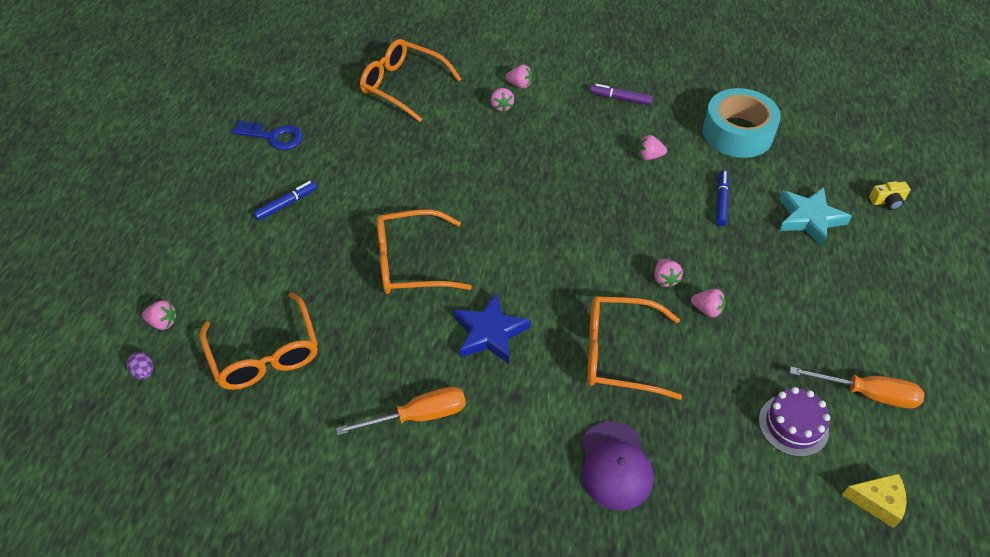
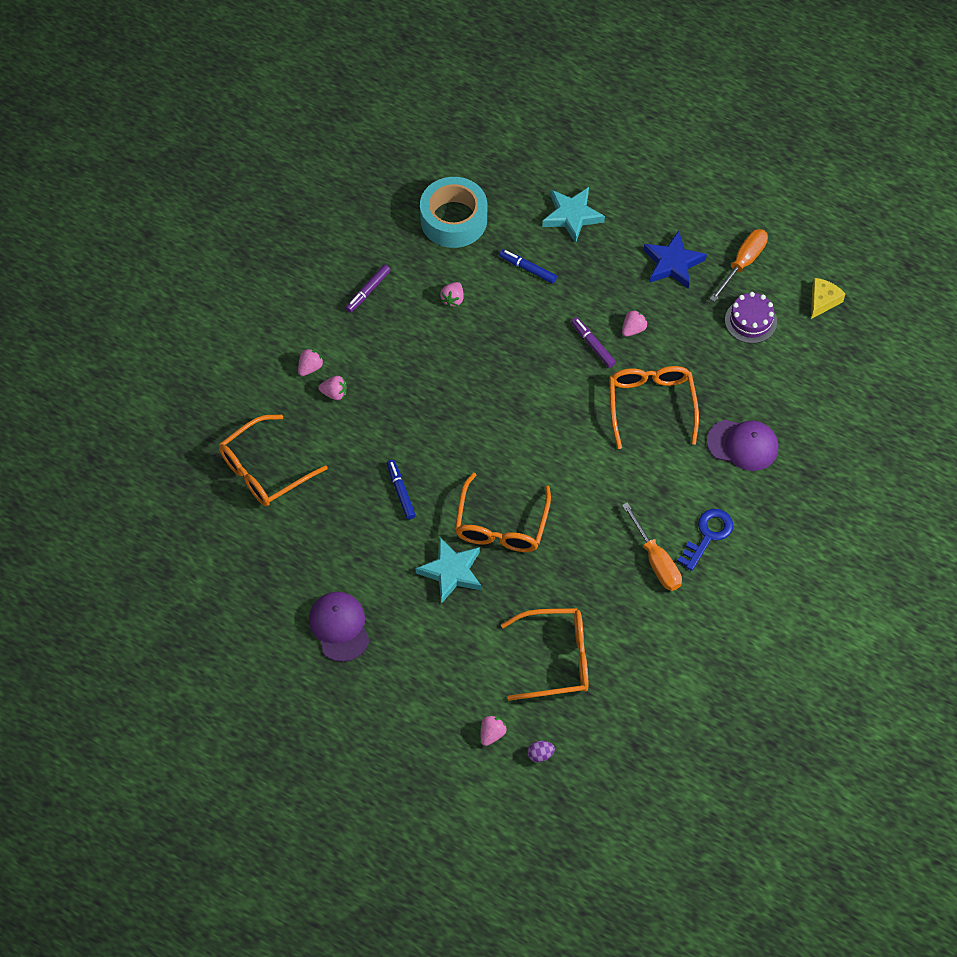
camera: 70 degrees left, 10 degrees up
(258, 175) = (339, 627): none -> purple cap
(274, 137) = (289, 603): blue key -> blue key (708, 535)
(286, 204) = (389, 609): blue marker -> blue marker (401, 492)
(343, 238) = (451, 572): none -> turquoise star
(418, 416) = (656, 560): orange screwdriver -> orange screwdriver turned 150 degrees clockwise
(490, 333) = (597, 488): blue star -> blue star (673, 263)
(619, 354) = (651, 405): orange glasses -> orange glasses turned 150 degrees clockwise
(665, 279) = (593, 345): pink strawberry -> purple marker
(887, 201) = (576, 153): yellow camera -> none

